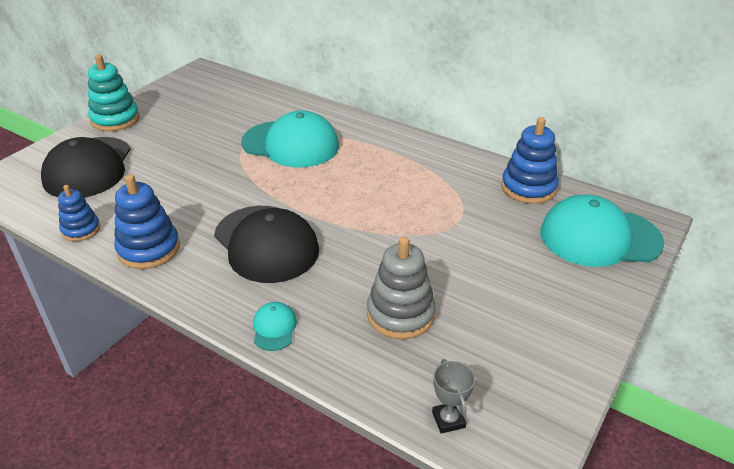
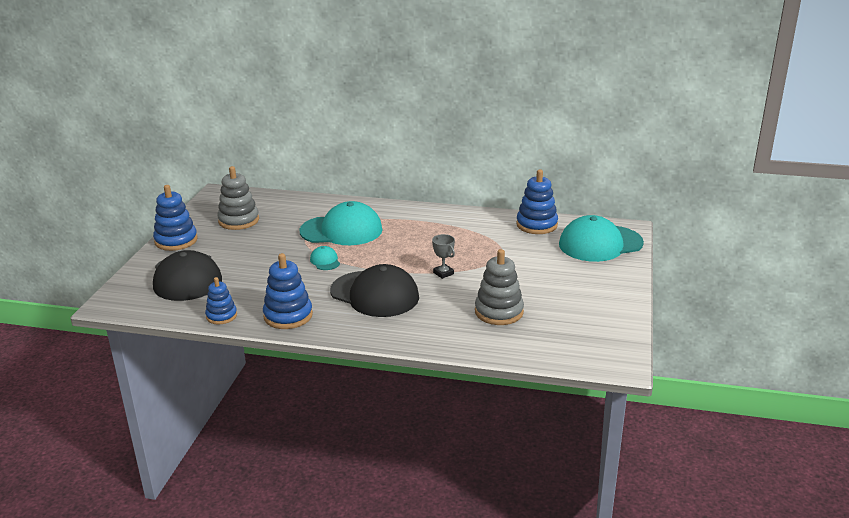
camera: 20 degrees left, 10 degrees down
(115, 119) = (176, 241): turquoise stacking toy -> blue stacking toy
(194, 108) = (239, 221): none -> grey stacking toy
(274, 328) = (420, 338): turquoise cap -> turquoise cap (325, 261)
(448, 420) = (564, 355): grey trophy -> grey trophy (443, 273)

